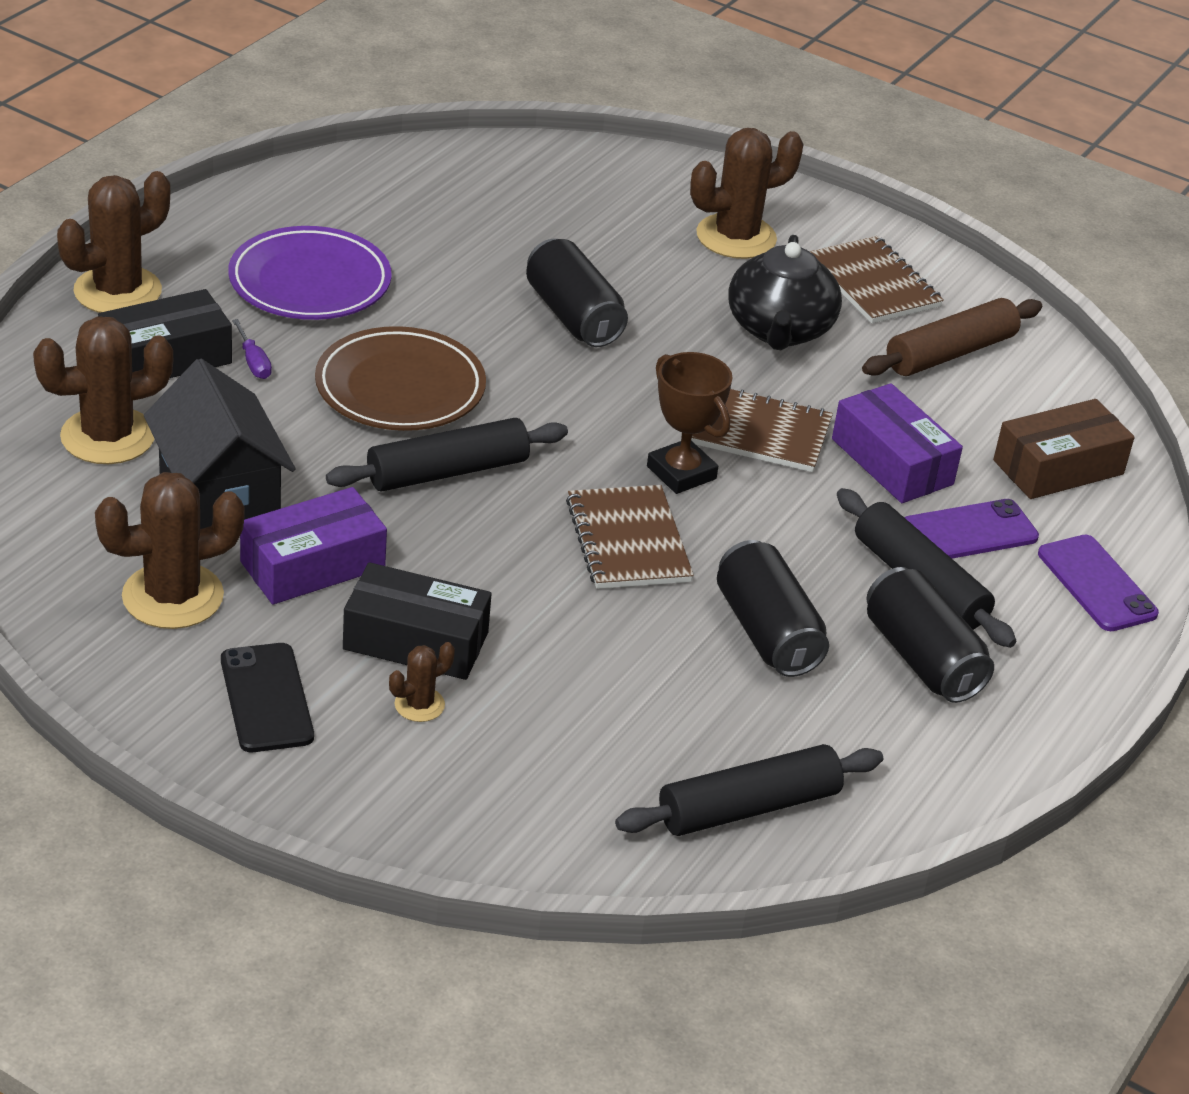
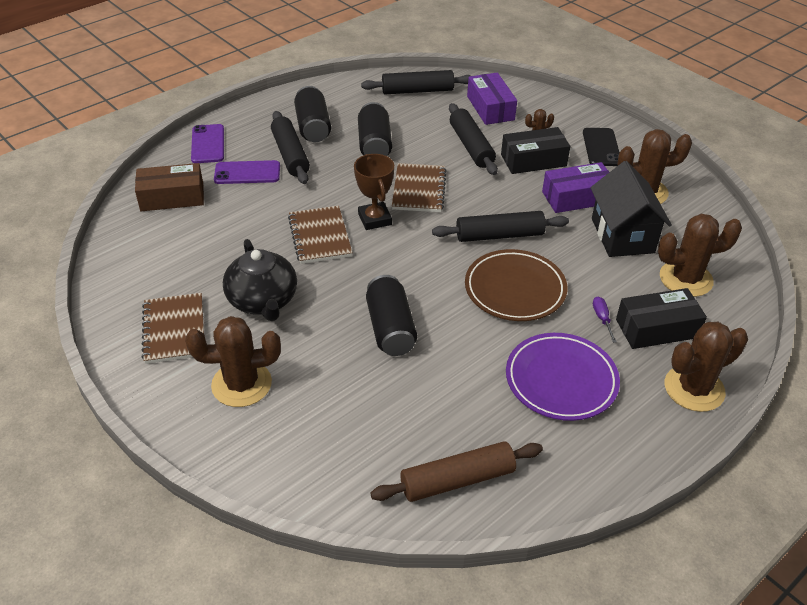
camera: 160 degrees left, 5 degrees up
(415, 641) = (533, 160): black box -> black box turned 45 degrees counterclockwise
(560, 658) = (471, 146): none -> black rolling pin
(758, 432) = (319, 236): brown notebook -> brown notebook turned 45 degrees clockwise
(779, 330) = (263, 301): black teapot -> black teapot turned 135 degrees clockwise
(892, 462) = (258, 211): purple box -> purple box (490, 108)
(950, 353) = (169, 271): brown rolling pin -> brown rolling pin (457, 480)

